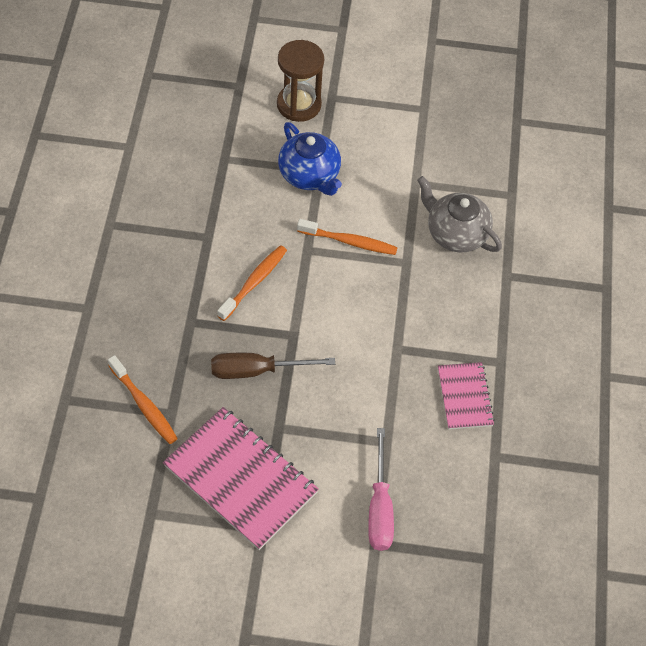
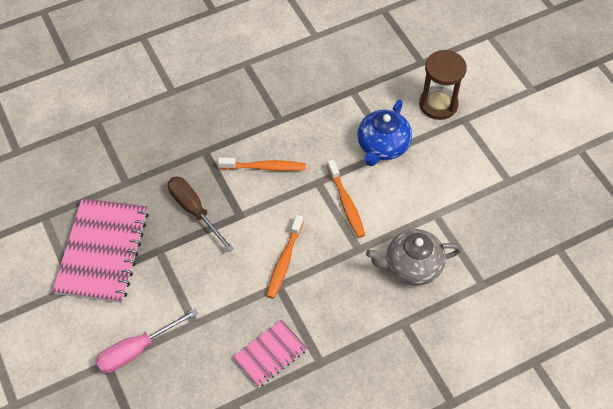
camera: 60 degrees right, 0 degrees up
(144, 405) = (121, 164): orange toothbrush -> orange toothbrush (284, 261)
(455, 233) = (412, 266): grey teapot -> grey teapot turned 105 degrees counterclockwise

